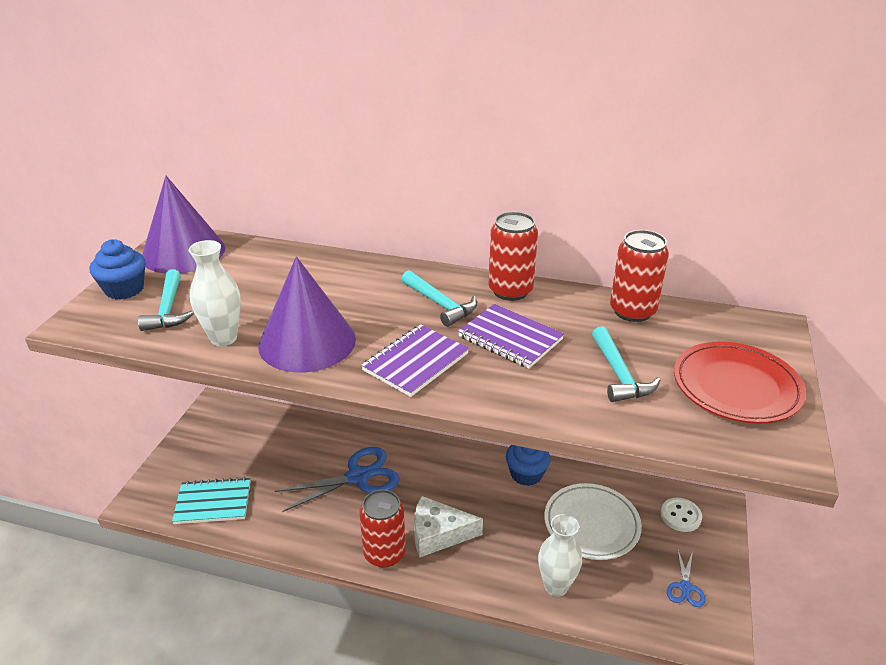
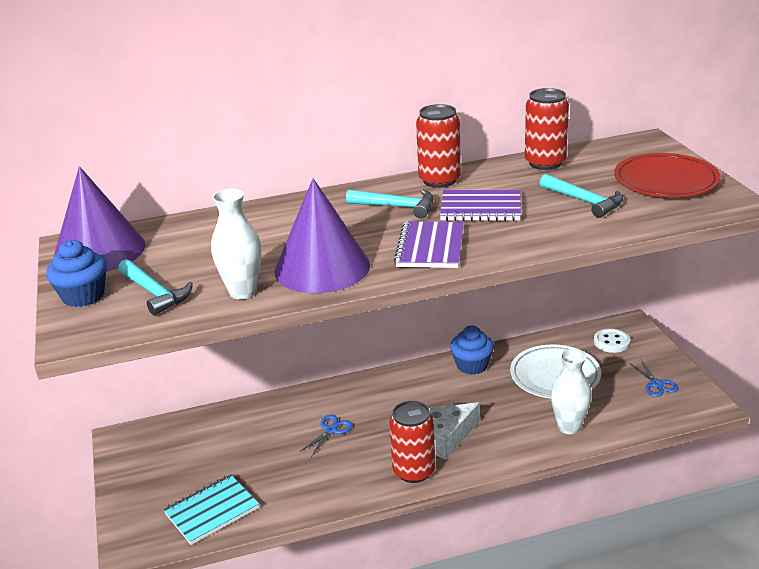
camera: 30 degrees left, 5 degrees down
(358, 477) = (331, 430): blue scissors -> blue scissors, size x0.50

